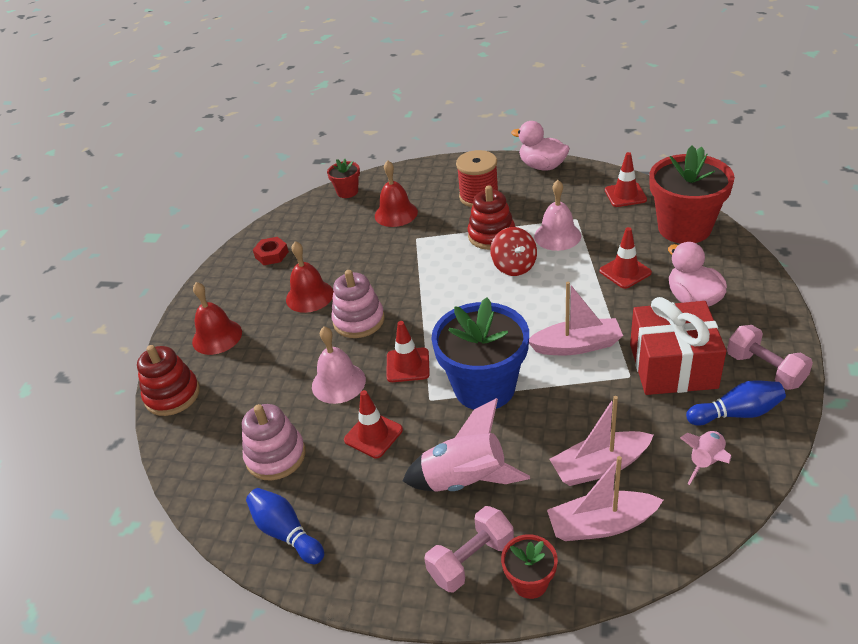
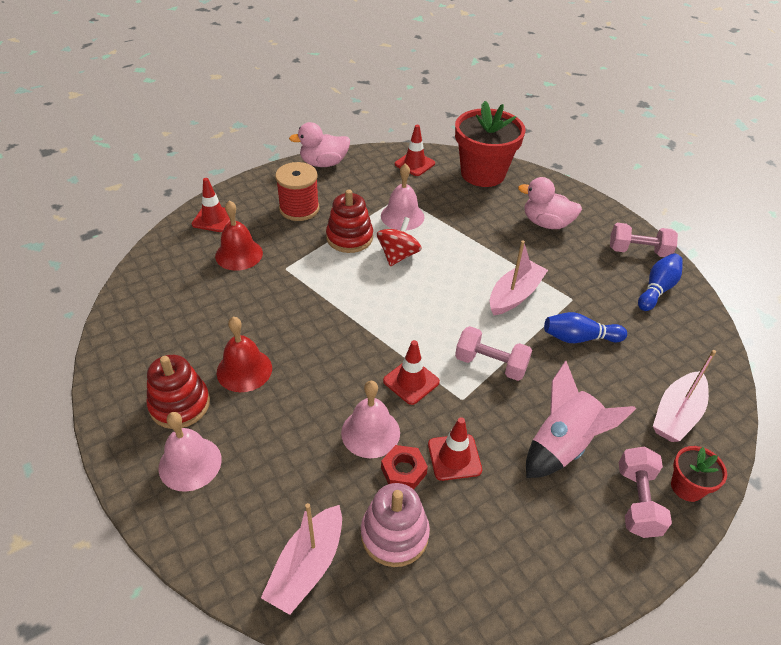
camera: 50 degrees left, 5 degrees up
(172, 395) = (213, 552): red stacking toy -> red stacking toy (180, 404)
(217, 336) = (190, 463): red bell -> pink bell
(272, 255) = (151, 350): red nut -> red nut (403, 471)
(286, 533) = (487, 592): blue bowling pin -> blue bowling pin (579, 338)
(347, 192) = (162, 253): red flower pot -> none
(359, 320) = (321, 367): pink stacking toy -> none
(484, 387) = (490, 364): blue flower pot -> pink dumbbell
(514, 266) = (398, 255): red spinning top -> red spinning top turned 90 degrees counterclockwise
(600, 466) = (629, 374): pink boat -> pink boat (307, 566)
(625, 272) = (482, 223): red traffic cone -> red traffic cone (213, 219)
(673, 366) = (588, 277): red gift -> none
(706, 461) = (678, 332): pink rocket -> none

